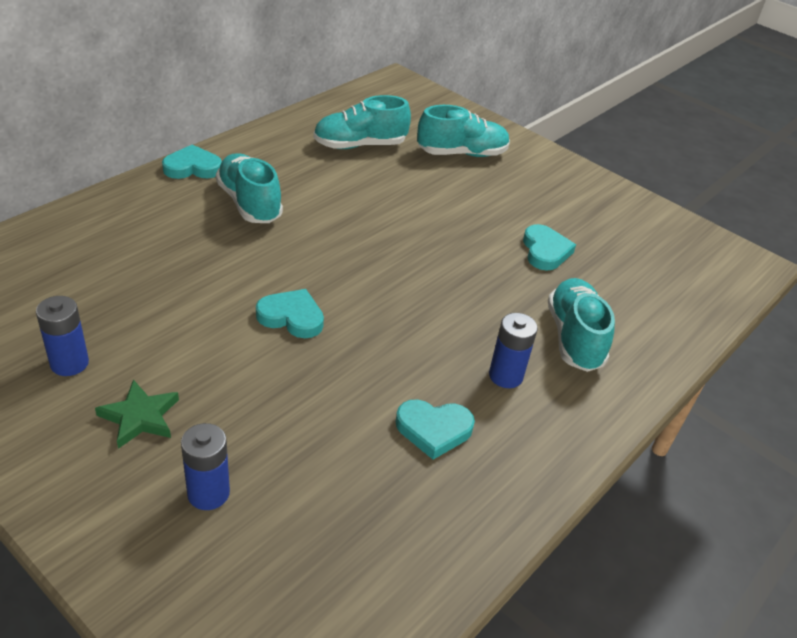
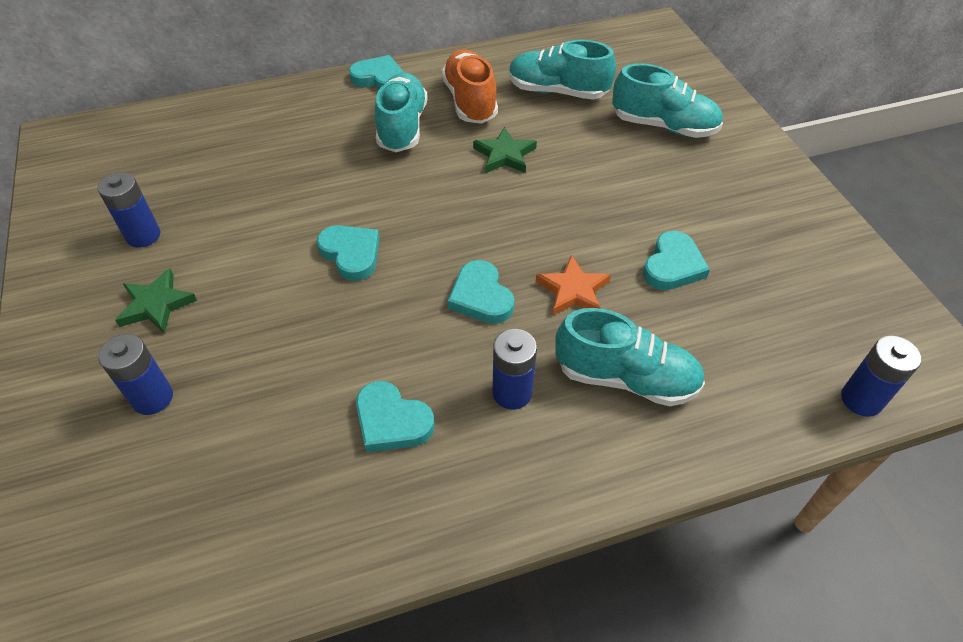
camera: 35 degrees right, 10 degrees up
(292, 169) = (470, 101): none -> orange shoe
(357, 204) = (504, 155): none -> green star
(426, 316) = (481, 297): none -> turquoise heart
(491, 290) = (573, 291): none -> orange star
(574, 337) = (626, 378): turquoise shoe -> turquoise shoe turned 75 degrees clockwise
(721, 300) = (861, 399): none -> blue battery

